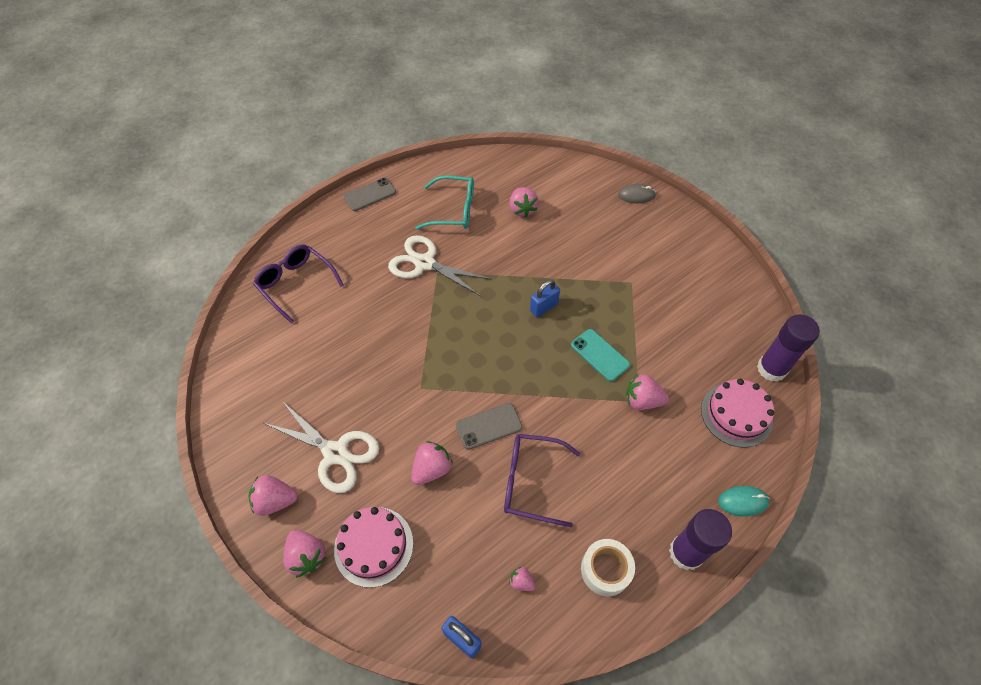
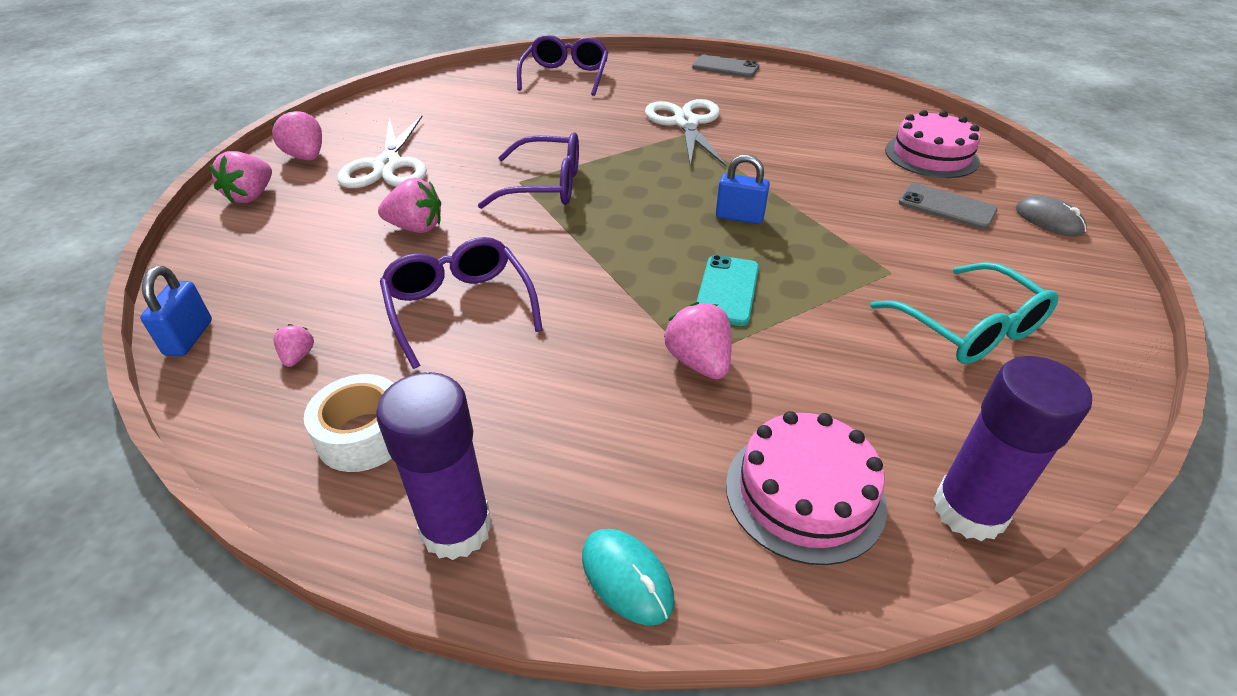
camera: 55 degrees right, 15 degrees down
(373, 546) = (287, 229): pink cake -> pink cake (931, 155)
(438, 377) = (546, 186): none -> purple glasses
(454, 210) = (783, 112): turquoise glasses -> turquoise glasses (970, 329)
(489, 426) = (513, 243): grey phone -> grey phone (946, 207)
(522, 210) = (860, 149): pink strawberry -> none

